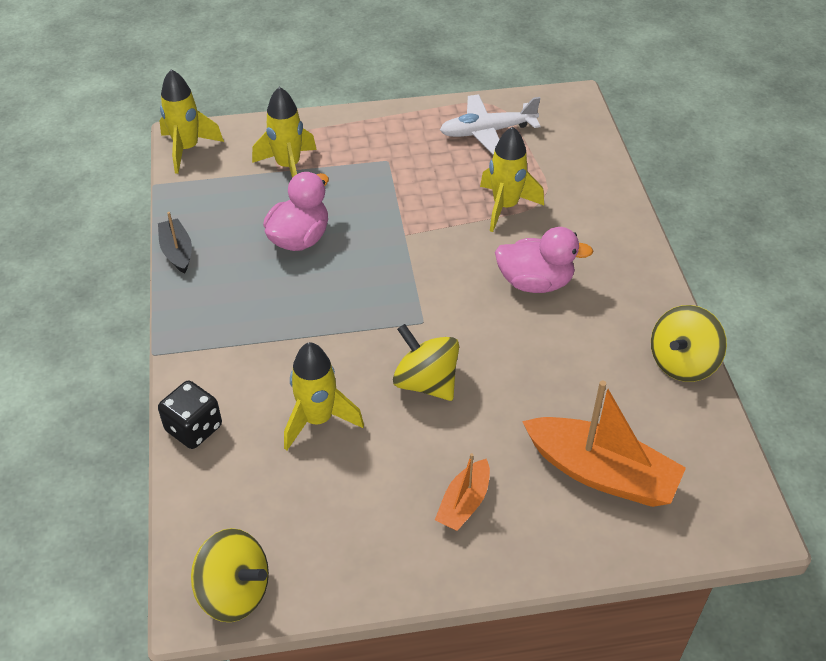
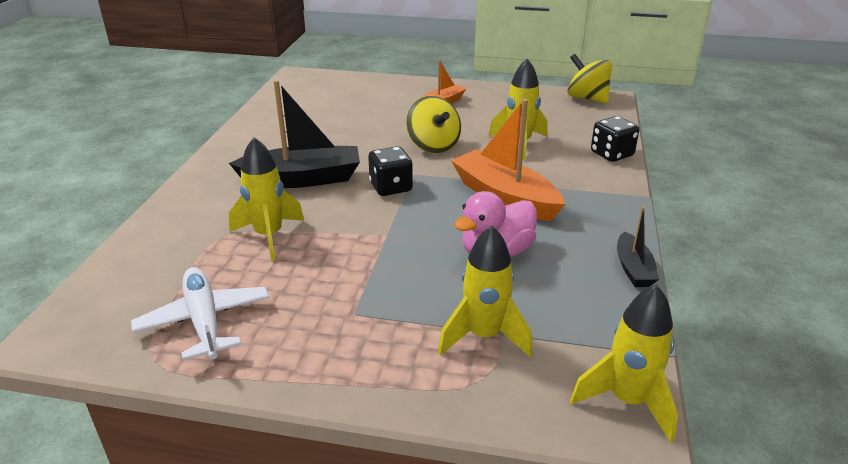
camera: 160 degrees left, 15 degrees down
(435, 295) = (391, 187): none -> black dice
(487, 132) = (204, 320): white plane -> white plane turned 120 degrees counterclockwise
(535, 282) = (302, 179): pink duck -> black boat
(601, 473) = (355, 98): orange boat -> orange boat (505, 197)
(682, 362) = (251, 124): yellow spinning top -> none

